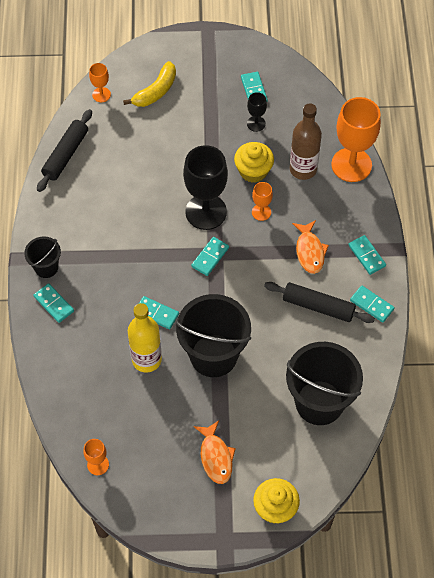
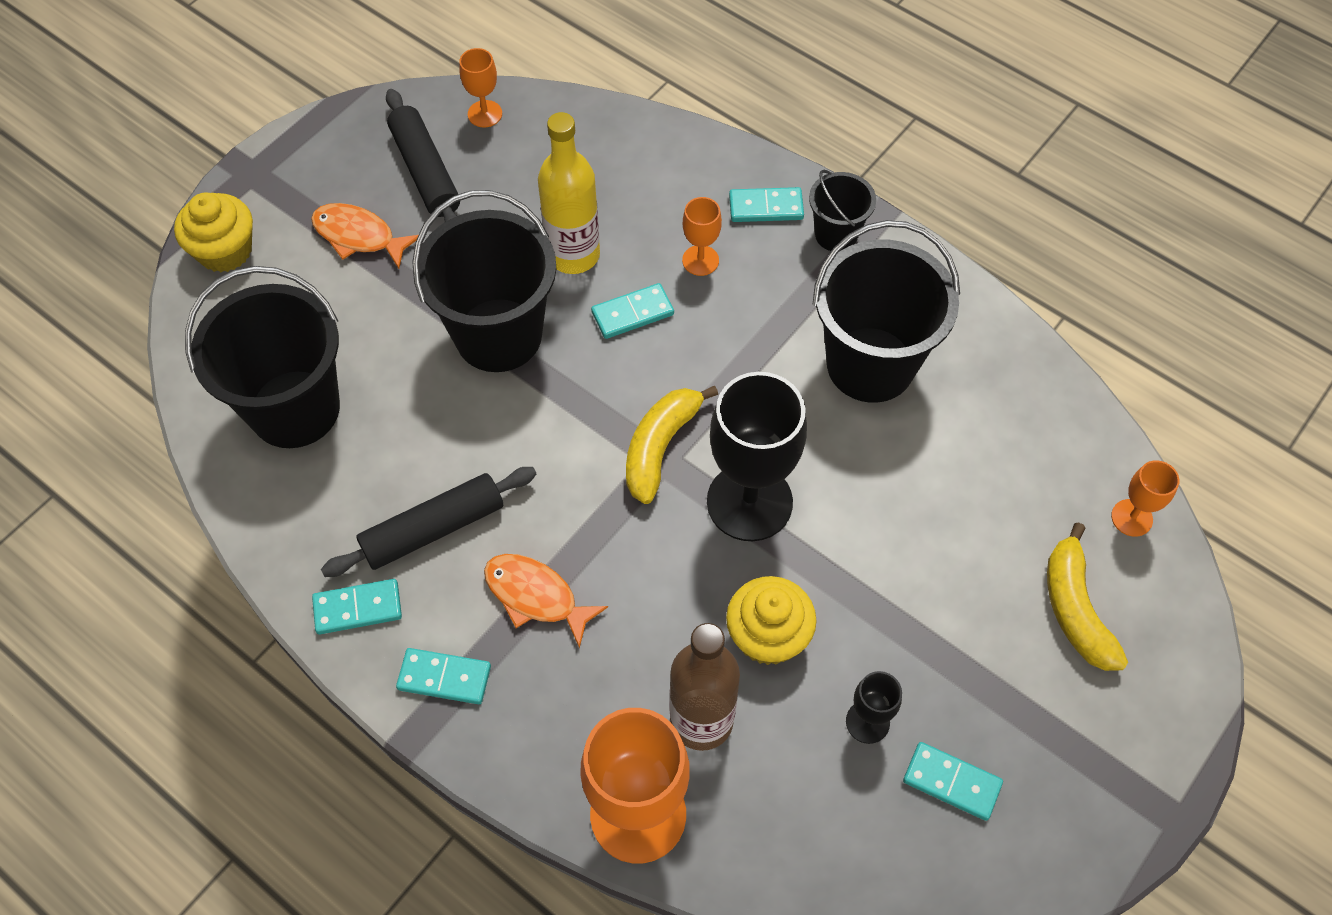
camera: 130 degrees right, 0 degrees up
(66, 155) = (1034, 384): black rolling pin -> black rolling pin (425, 171)
(105, 213) = (870, 364): none -> black bucket
(210, 257) = (660, 447): turquoise domino -> yellow banana
(261, 212) = (675, 583): orange goblet -> orange goblet (700, 260)

